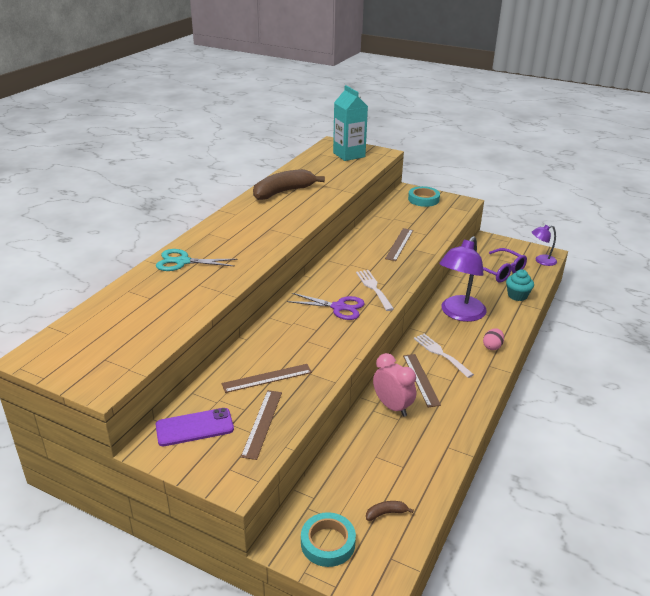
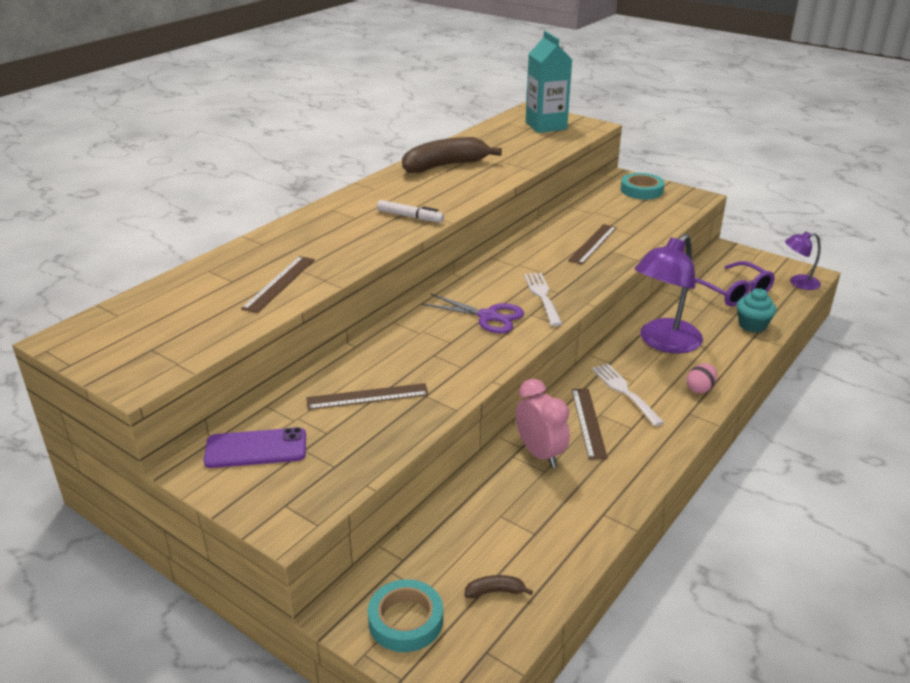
camera: 10 degrees right, 0 degrees up
(182, 262) = (288, 241): turquoise scissors -> none
(262, 423) = (344, 452): brown ruler -> brown ruler (279, 283)
(270, 235) = (410, 217): none -> white marker

